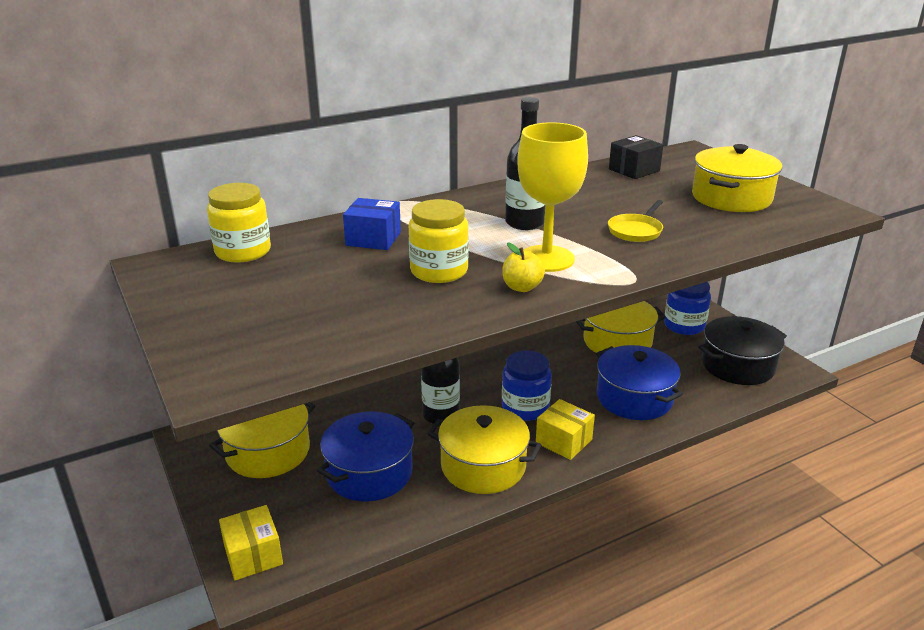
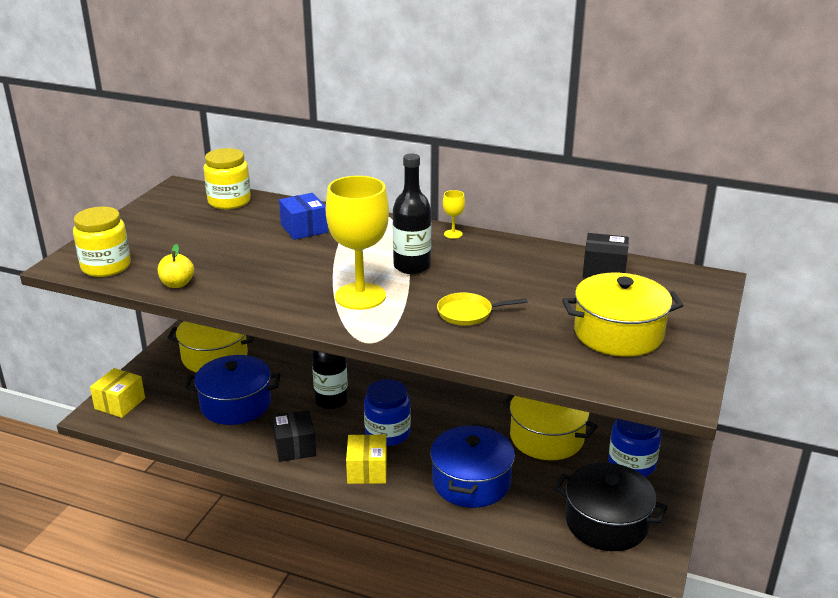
camera: 50 degrees right, 0 degrees up
(439, 271) = (286, 268): yellow jar -> yellow jar (106, 266)
(483, 466) = (295, 447): yellow pot -> black box
(493, 191) = (453, 234): none -> yellow goblet
(522, 287) = (300, 304): yellow apple -> yellow apple (177, 284)

